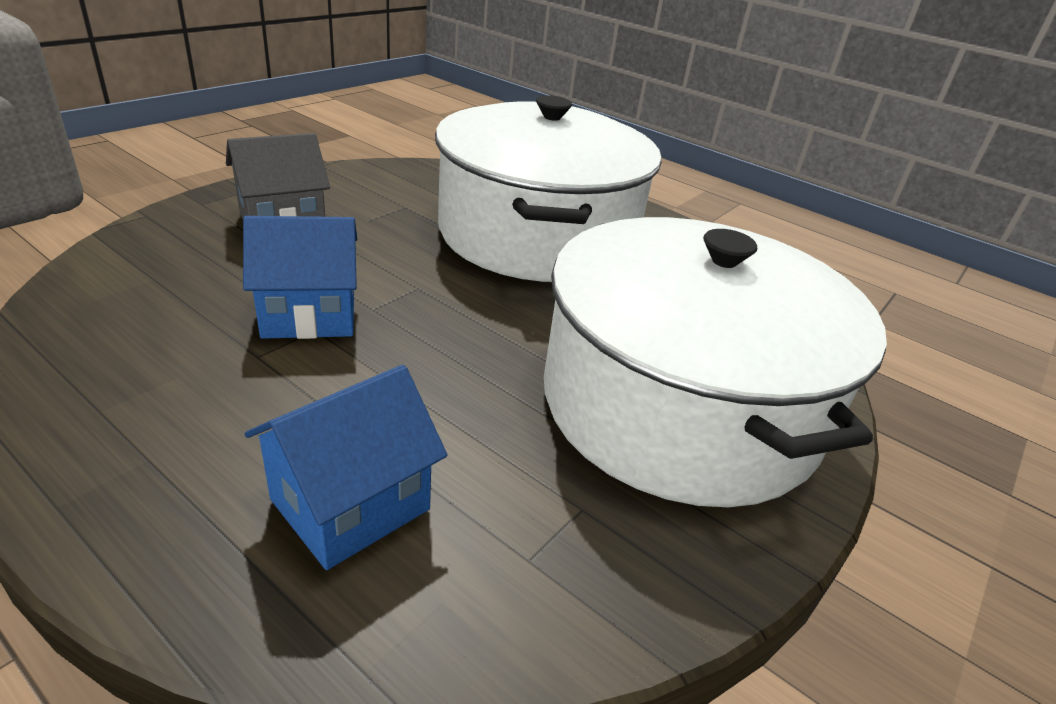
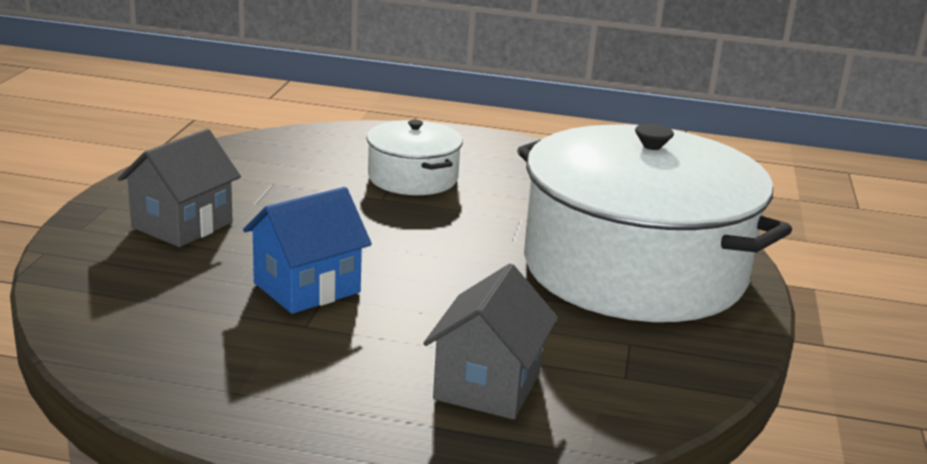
camera: 25 degrees left, 10 degrees down
(350, 504) = (487, 386): blue house -> grey house
(537, 235) = (413, 178): white pot -> white pot, size x0.46

